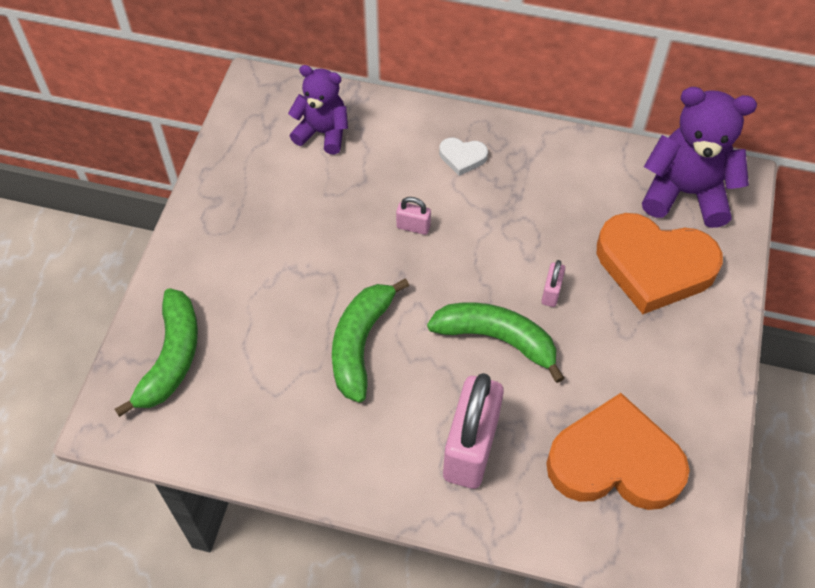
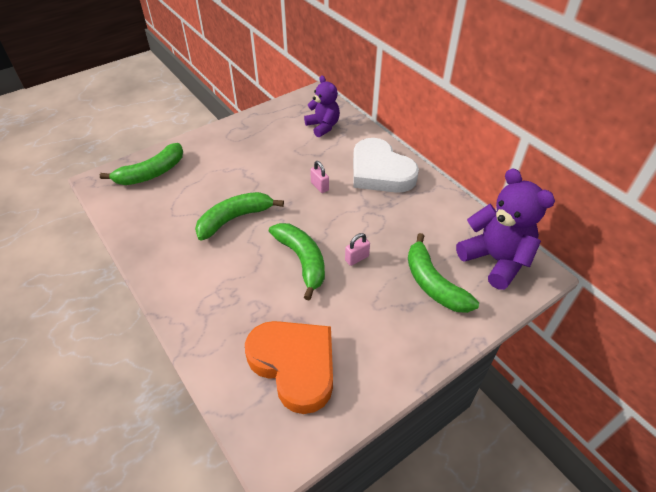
camera: 40 degrees right, 10 degrees down
(462, 157) = (380, 172): white heart -> white heart, size x2.34
(471, 448) = (228, 300): pink padlock -> none
(654, 266) = (433, 283): orange heart -> green banana

